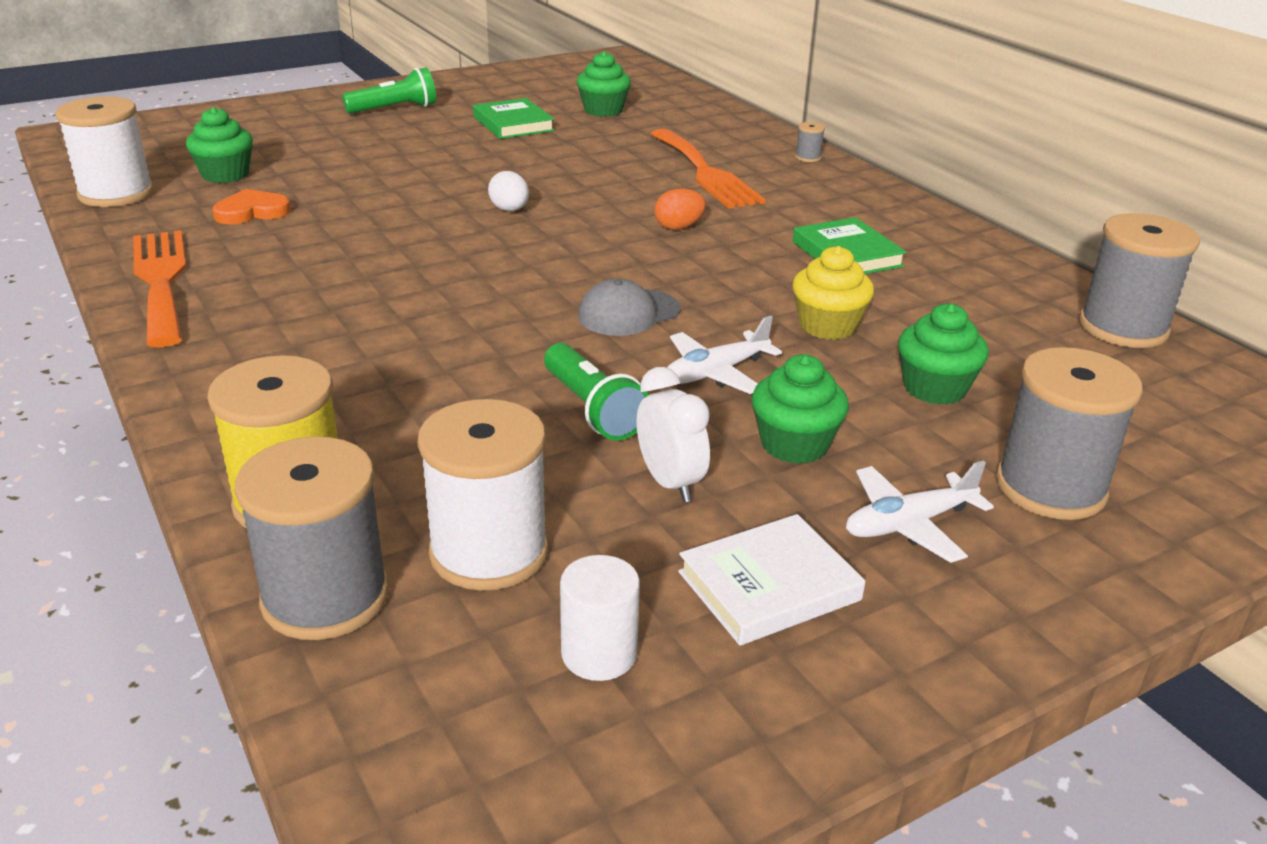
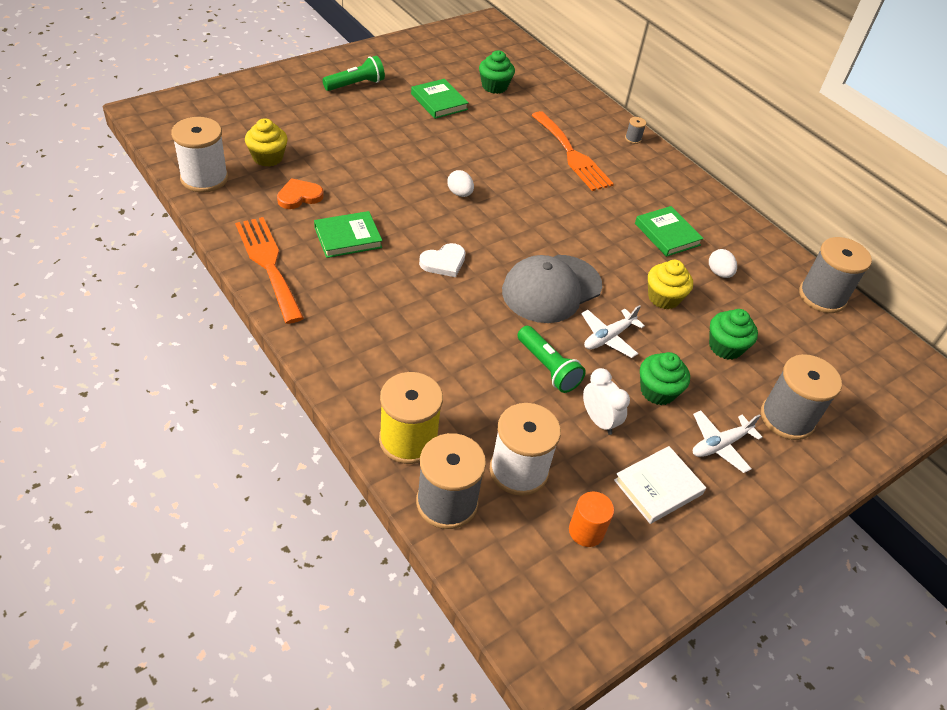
camera: 10 degrees left, 15 degrees up
(225, 174) = (268, 157): green cupcake -> yellow cupcake
(307, 254) = (348, 237): none -> green book
(453, 281) = (443, 262): none -> white heart
(599, 654) = (586, 531): white cylinder -> orange cylinder
(628, 313) = (551, 289): grey cap -> grey cap, size x1.74
(678, 227) = (565, 210): orange egg -> none
(933, 298) = (719, 273): none -> white egg

